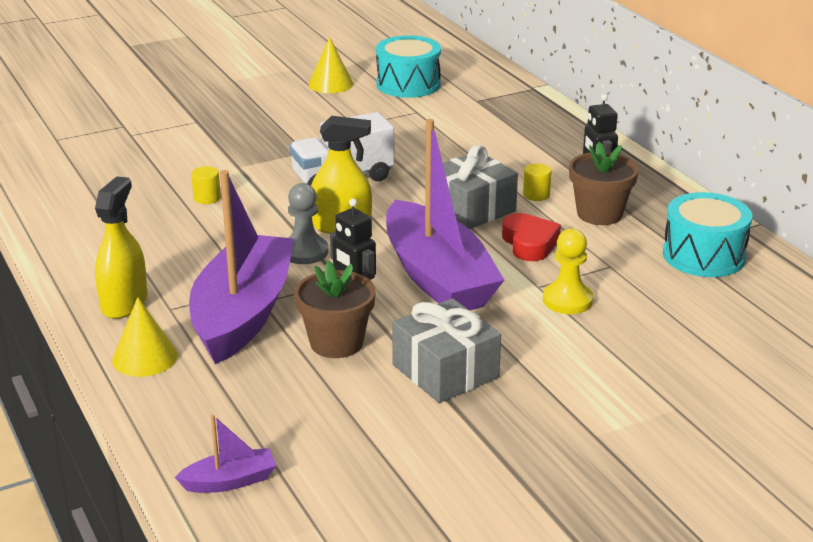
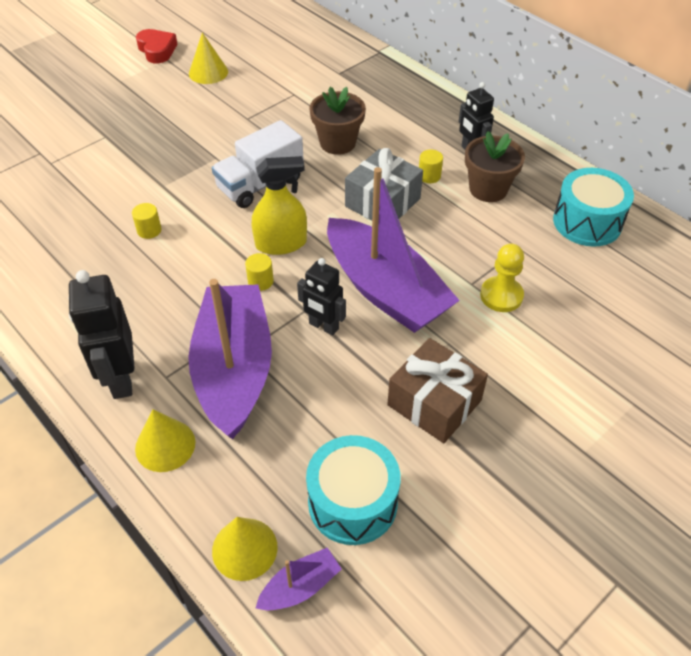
camera: 15 degrees left, 20 degrees up
(124, 303) = (121, 379): yellow spray bottle -> black robot
(187, 444) = (244, 548): none -> yellow cone
(304, 252) = (260, 281): grey pawn -> yellow cylinder
(336, 343) = (329, 388): brown flower pot -> brown flower pot (337, 143)
(408, 84) = (275, 63): turquoise drum -> turquoise drum (352, 502)
(445, 371) = (434, 403): grey gift -> brown gift
(529, 243) = (445, 234): red heart -> red heart (157, 50)

